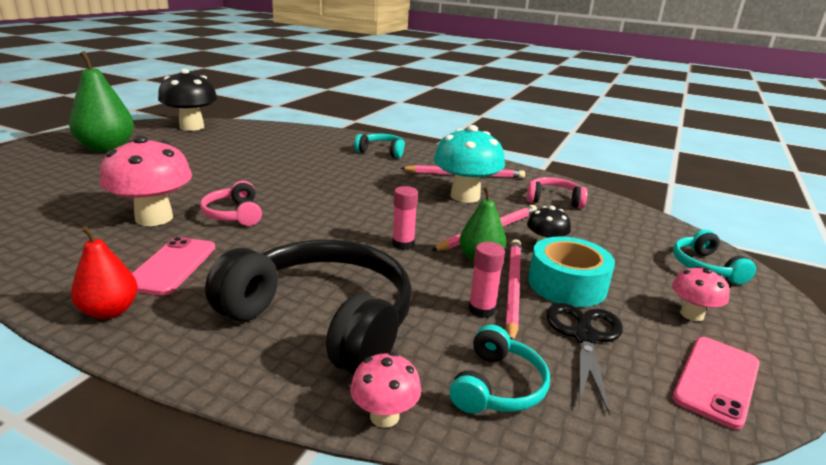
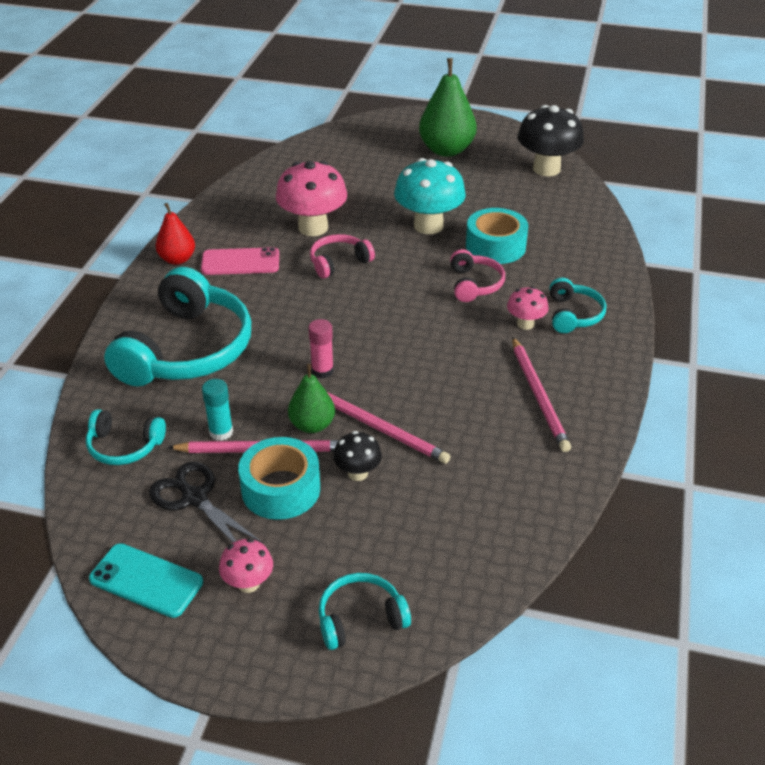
camera: 80 degrees right, 15 degrees up
(277, 157) = (495, 246): none -> turquoise tape
(322, 320) = (186, 349): black headphones -> turquoise headphones
(384, 416) = (91, 396): pink mushroom -> pink mushroom (525, 324)
(465, 196) = (465, 402): turquoise mushroom -> turquoise mushroom (428, 225)
(482, 309) = (221, 432): pink glue stick -> turquoise glue stick
(554, 200) = (499, 483): pink headphones -> pink headphones (474, 284)
(584, 336) = (194, 497): black scissors -> black scissors turned 135 degrees counterclockwise
(717, 380) = (146, 581): pink phone -> turquoise phone

